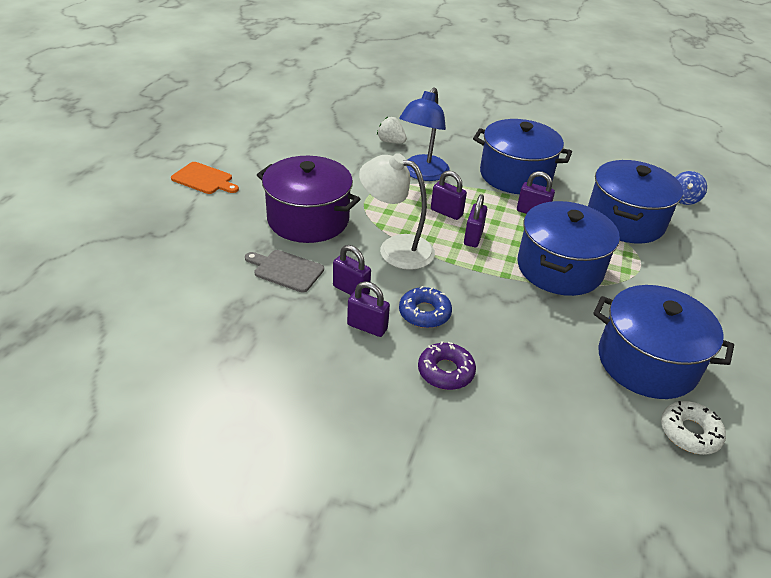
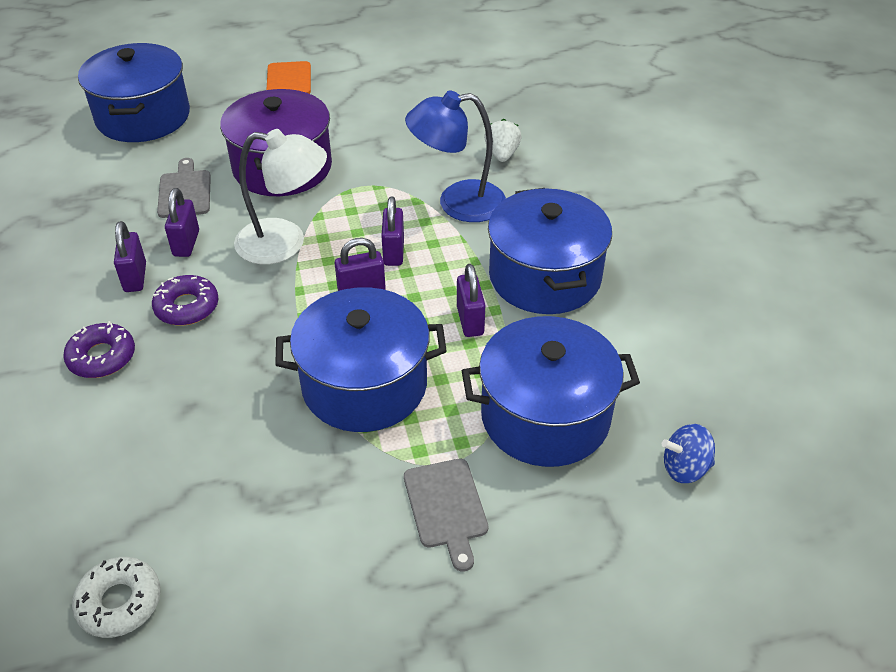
camera: 60 degrees right, 5 degrees up
(395, 248) = (285, 243): white lamp -> white lamp turned 105 degrees clockwise
(424, 313) = (187, 307): blue donut -> purple donut
(647, 362) = (230, 525): blue pot -> blue pot (143, 117)
(673, 277) = (446, 507): none -> grey cutting board

